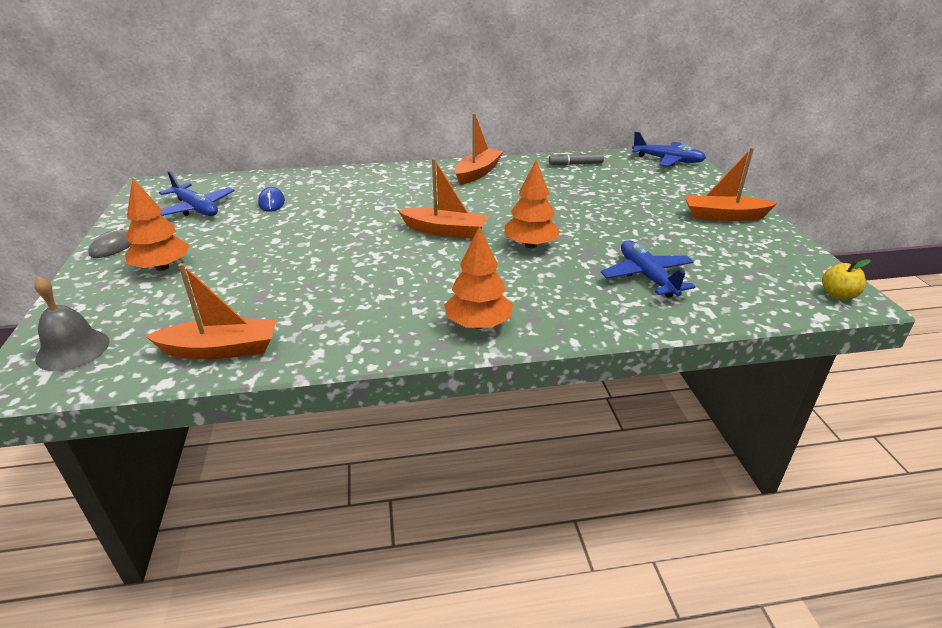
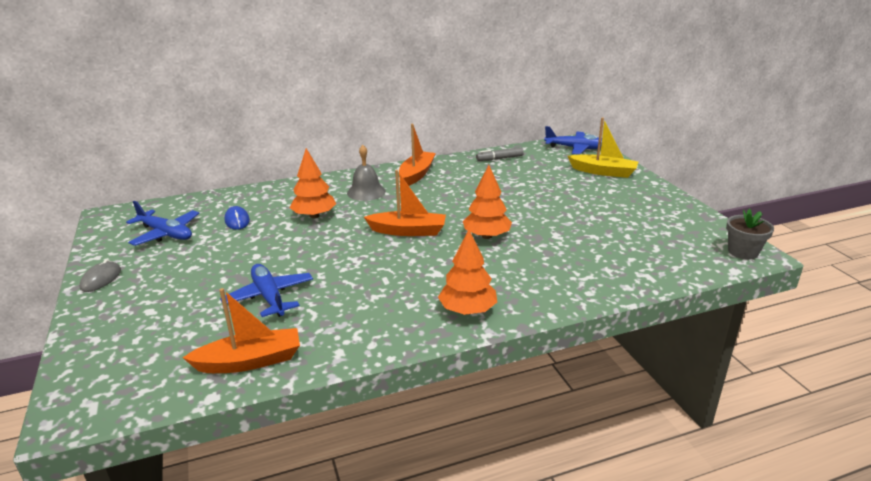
camera: 10 degrees left, 5 degrees down
(73, 350) = (108, 380): grey bell -> grey bell (366, 192)
(162, 267) = (159, 293): orange tree -> orange tree (314, 216)
(647, 276) = (591, 253): blue plane -> blue plane (269, 297)
(691, 188) = (603, 172): none -> yellow boat
(724, 216) = (637, 194): orange boat -> none
(838, 295) = (743, 252): yellow apple -> grey flower pot

